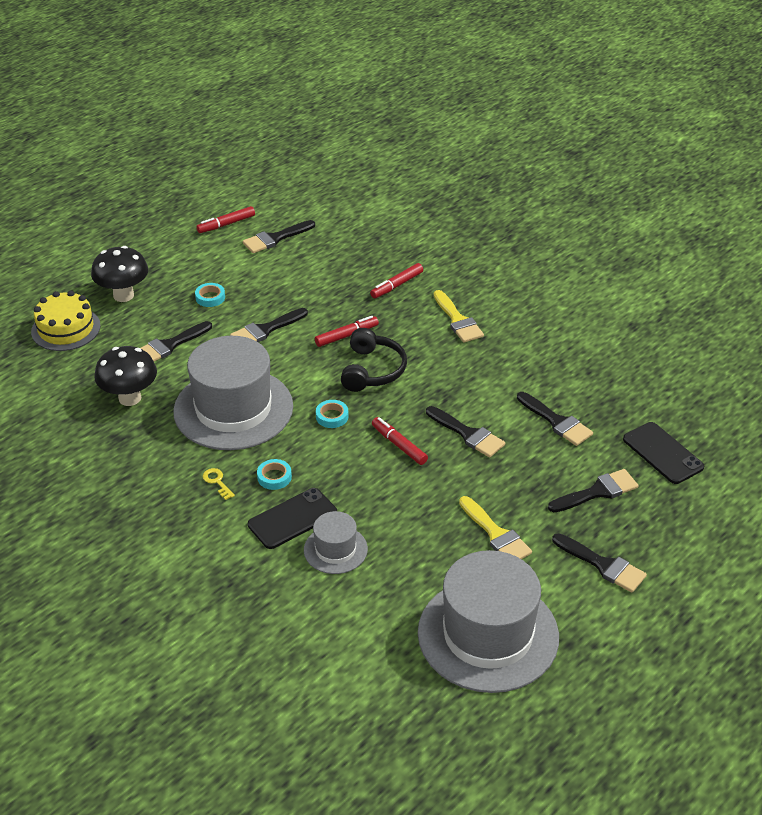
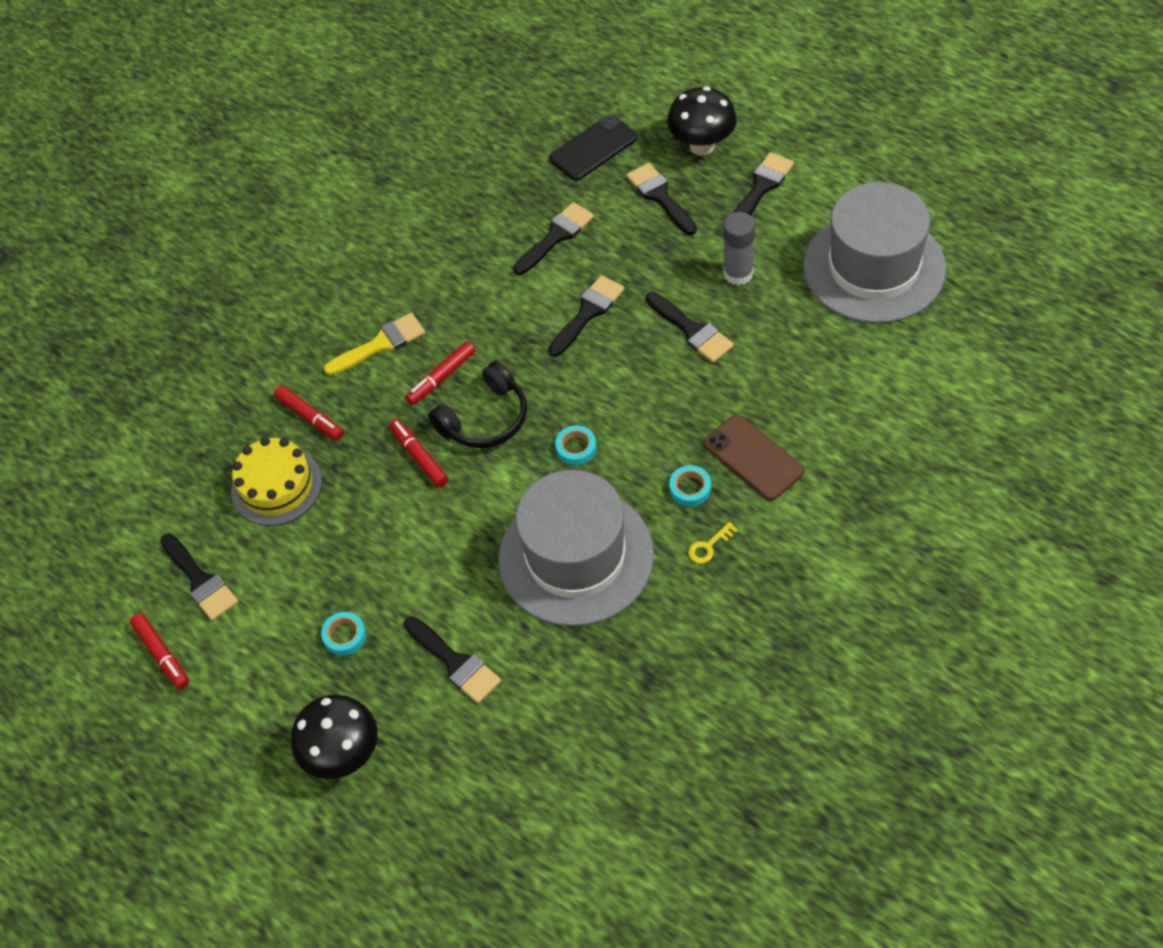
camera: 90 degrees left, 15 degrees up
(66, 329) = (427, 815): yellow cake -> yellow cake (276, 486)
(130, 398) = (570, 685): black mushroom -> black mushroom (702, 146)
(265, 330) = (413, 552): black brush -> black brush (692, 330)
(292, 519) = (753, 458): black phone -> brown phone
(335, 549) = (791, 409): grey hat -> none
(372, 370) = (485, 419): black headphones -> black headphones turned 135 degrees clockwise
(399, 445) = (616, 374): red marker -> red marker (442, 377)
(496, 534) = (738, 273): yellow brush -> grey glue stick

